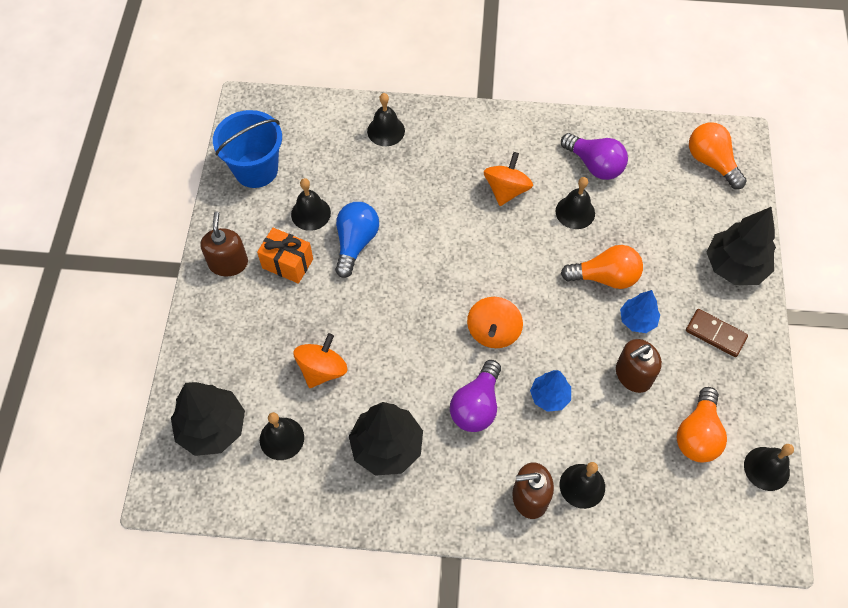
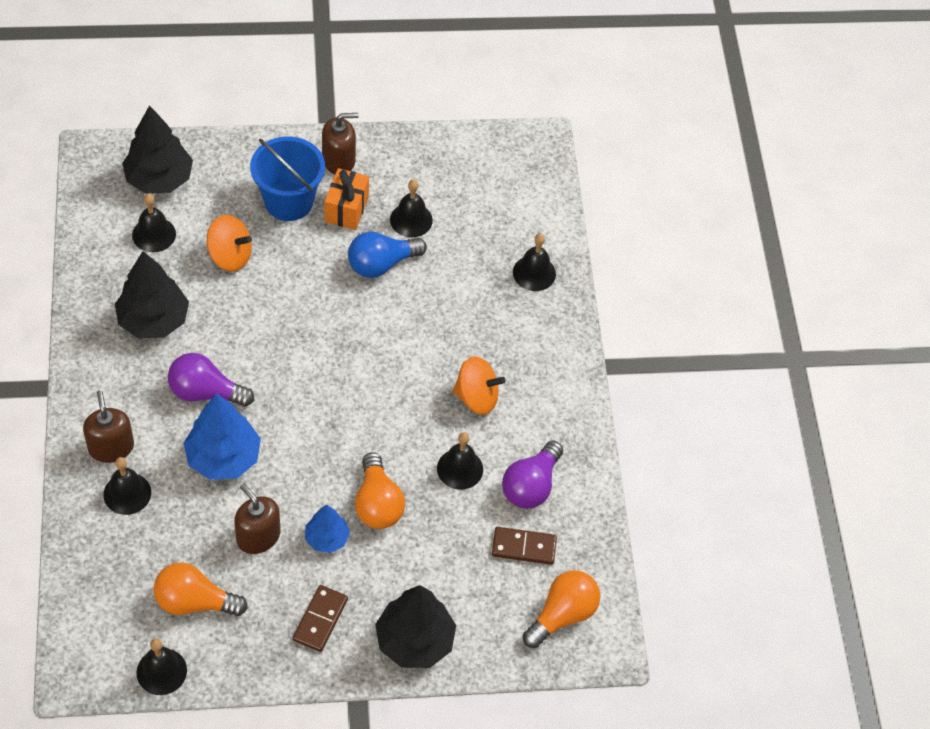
camera: 75 degrees right, 5 degrees down
(256, 169) = (457, 164): blue bucket -> blue bucket (289, 201)
(355, 243) = (381, 264): blue light bulb -> blue light bulb turned 150 degrees clockwise
(493, 331) = (293, 400): orange spinning top -> none
(549, 396) = (223, 457): blue tree -> blue tree, size x1.73
(651, 178) = (524, 547): none -> brown domino

